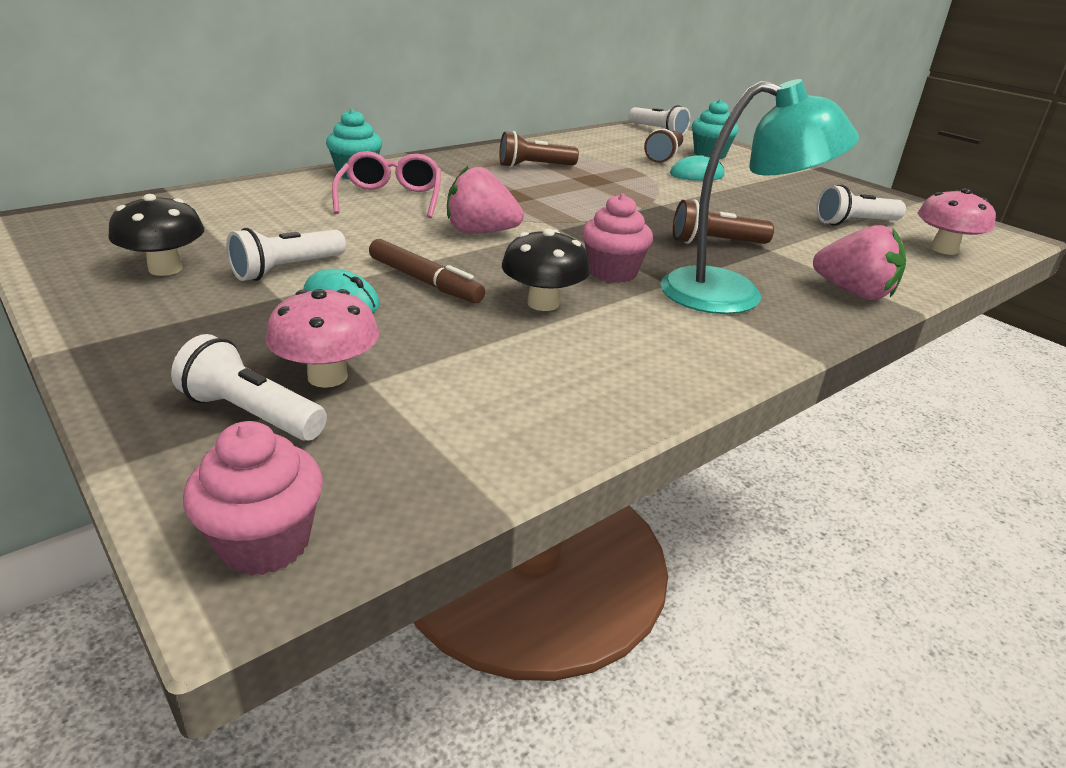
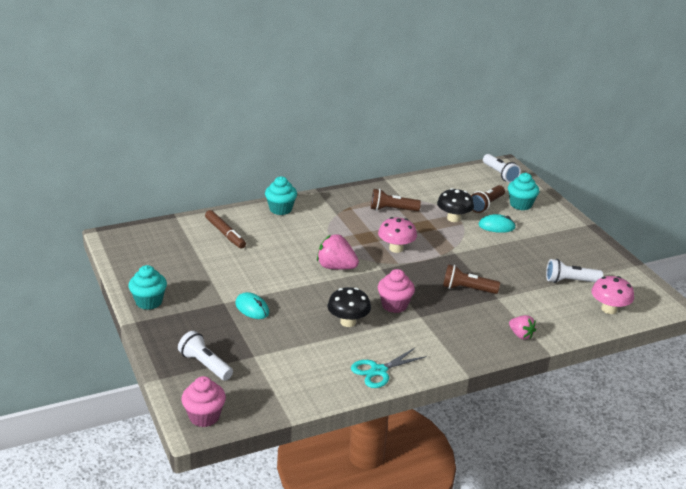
camera: 15 degrees right, 0 degrees up
(105, 310) = (149, 302): none -> turquoise cupcake
(165, 269) = (174, 278): black mushroom -> black mushroom (453, 218)
(286, 269) = (230, 285): white flashlight -> none
(327, 376) = (237, 351): pink mushroom -> pink mushroom (396, 248)
(390, 199) = (294, 234): pink glasses -> none
(424, 281) = (294, 300): brown marker -> brown marker (225, 234)
(651, 377) = (378, 371): none -> turquoise scissors
(733, 295) = (451, 328): turquoise lamp -> none
(853, 293) = (521, 335): pink strawberry -> pink strawberry, size x0.62

